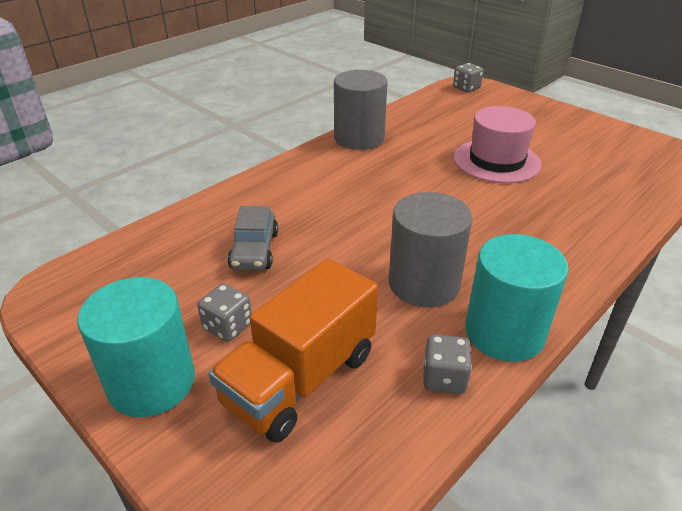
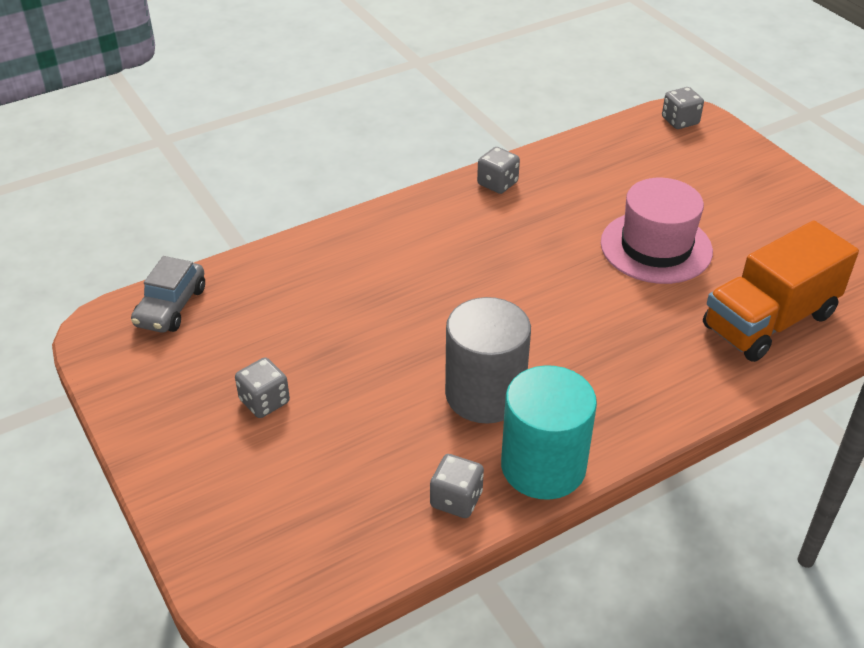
camera: 15 degrees right, 5 degrees up
(151, 382) = (178, 443): turquoise cylinder -> none
(254, 250) = (319, 319): grey car -> grey car (171, 307)
(300, 378) = (316, 469): orange truck -> orange truck (769, 321)
(359, 138) = (497, 183): grey cylinder -> grey dice

